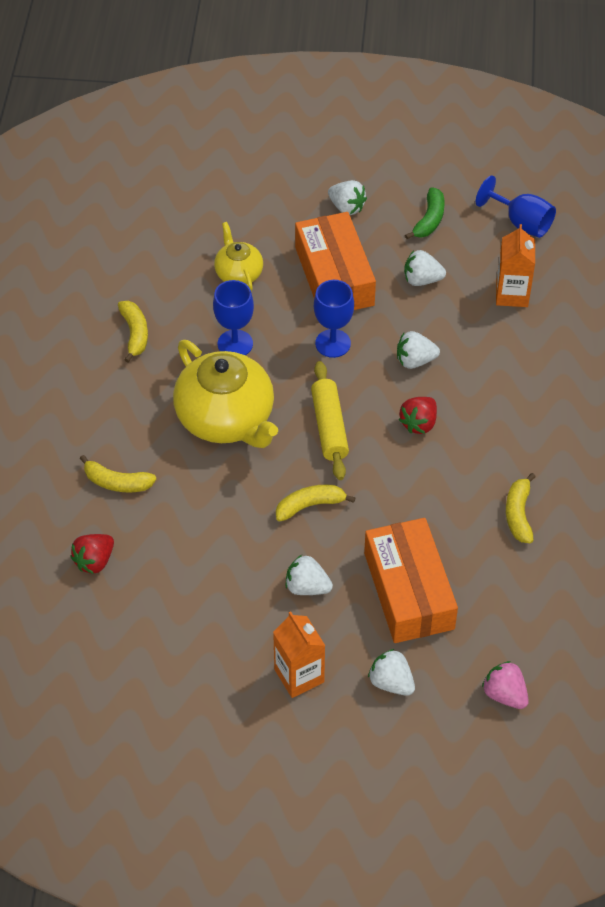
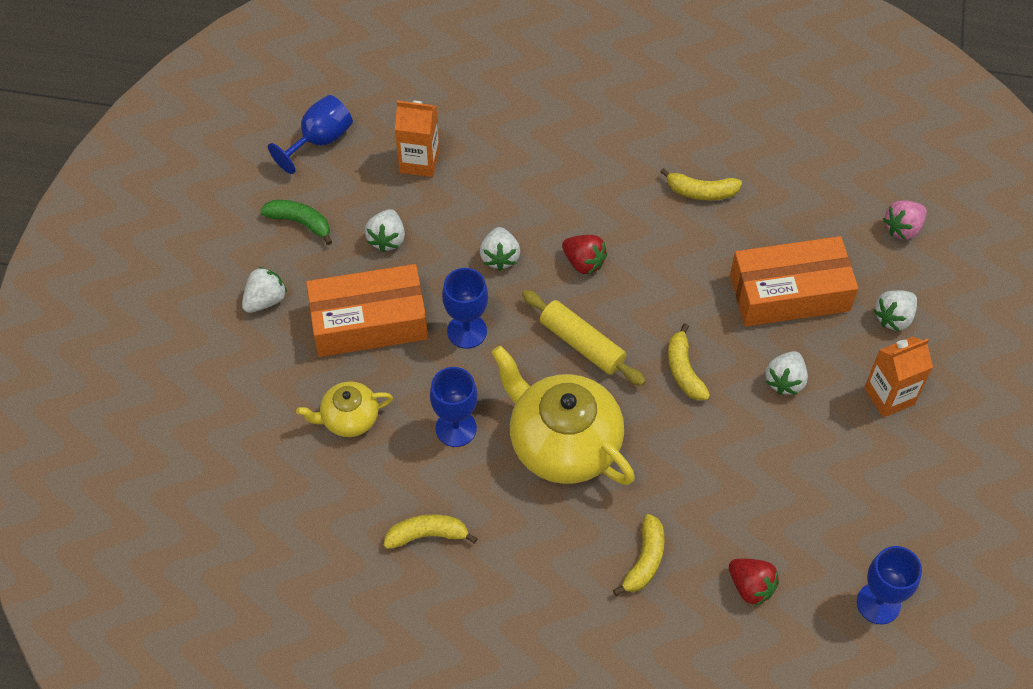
camera: 85 degrees left, 5 degrees up
(80, 661) = (878, 603): none -> blue goblet
(226, 419) = (563, 443): yellow teapot -> yellow teapot turned 105 degrees counterclockwise
(329, 427) = (582, 344): yellow rolling pin -> yellow rolling pin turned 45 degrees clockwise

